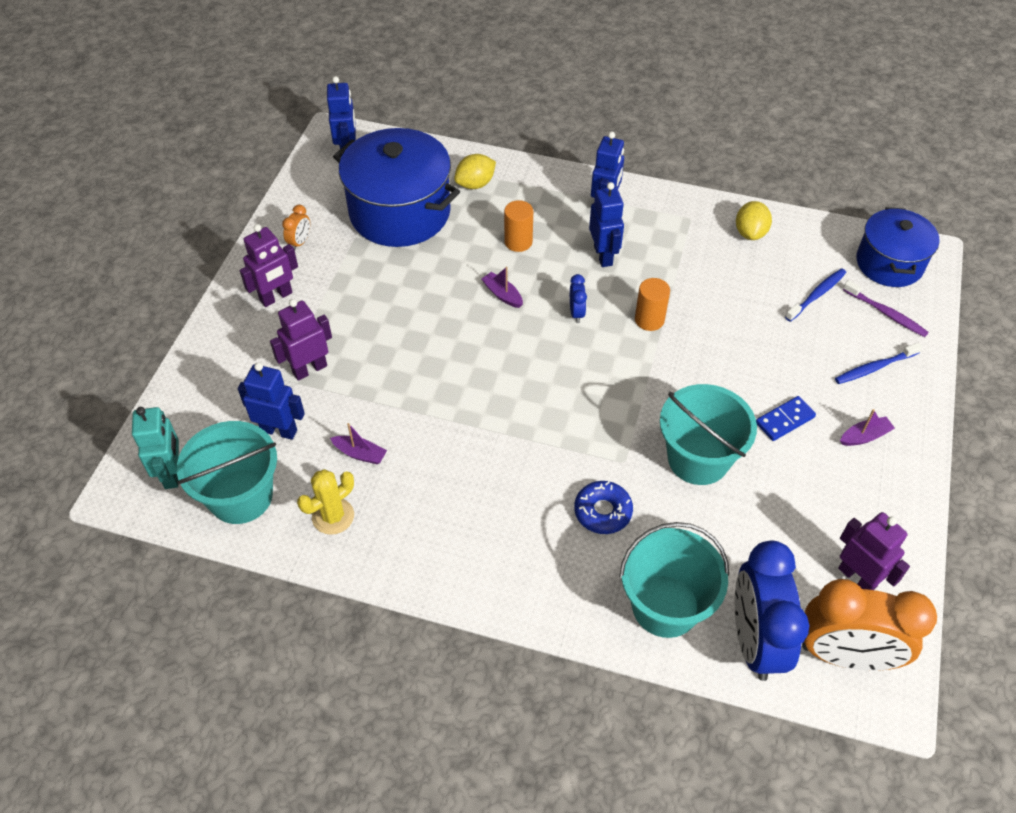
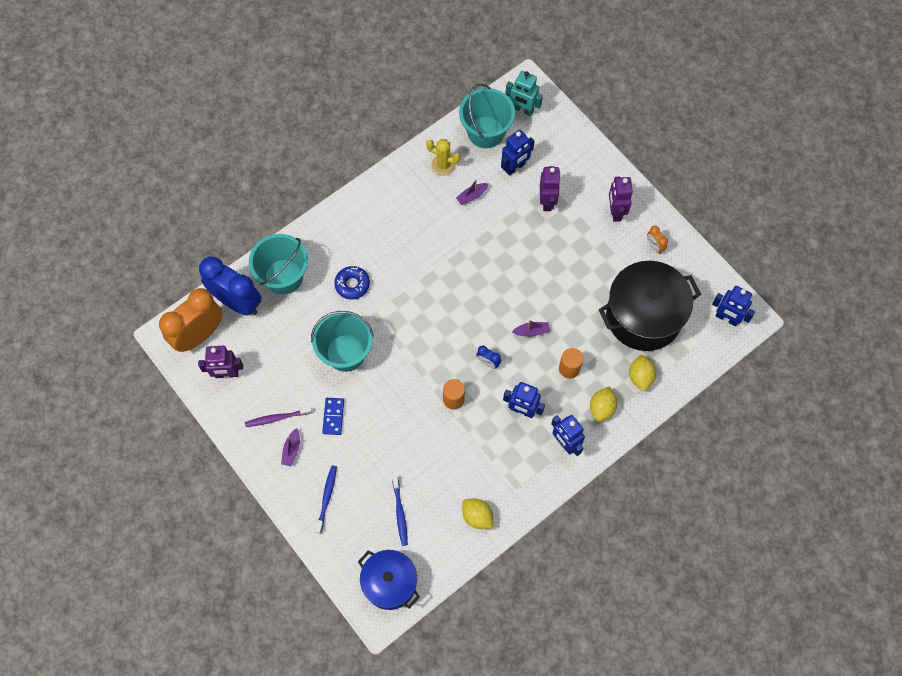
camera: 125 degrees right, 15 degrees up
(333, 516) = (443, 165): yellow cactus -> yellow cactus turned 60 degrees counterclockwise
(400, 212) = (643, 316): blue pot -> black pot
(538, 196) = (602, 408): none -> yellow lemon
(885, 313) = (356, 542): purple toothbrush -> purple toothbrush (277, 418)

